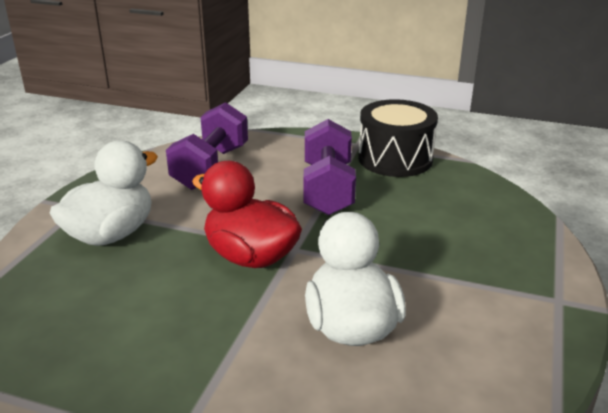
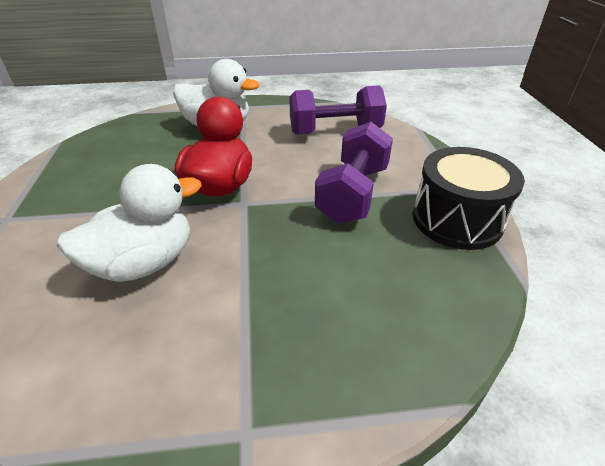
camera: 65 degrees right, 10 degrees up
(327, 189) = (353, 194): purple dumbbell -> purple dumbbell turned 45 degrees counterclockwise

